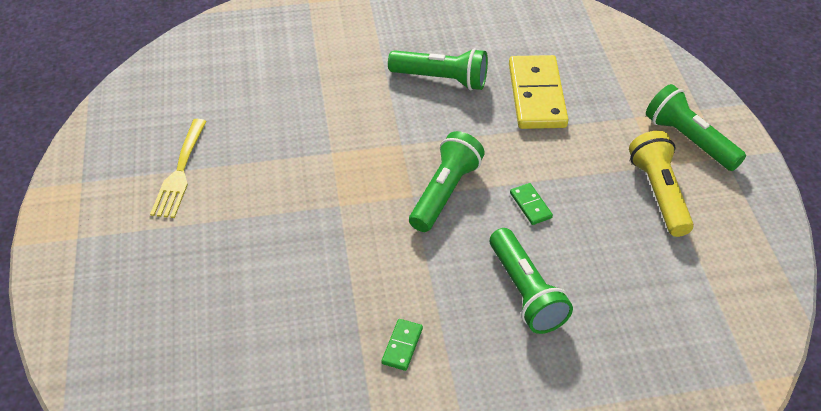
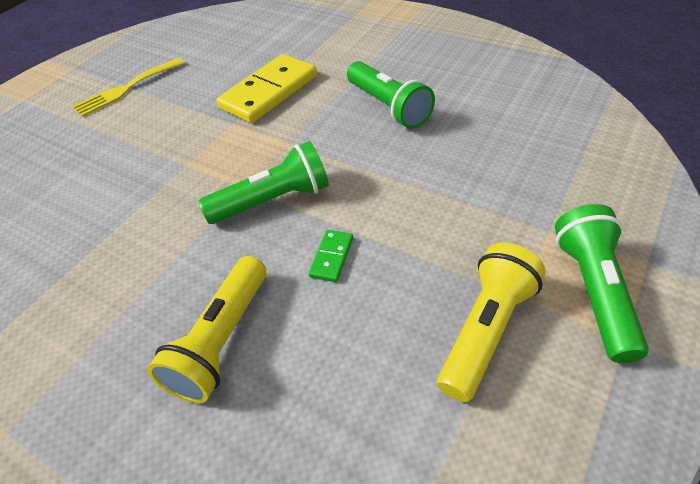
camera: 45 degrees right, 0 degrees up
(402, 346) = (68, 314): green domino -> none
(526, 292) = (222, 341): green flashlight -> yellow flashlight
(537, 95) = (461, 159): yellow domino -> yellow domino (269, 92)

